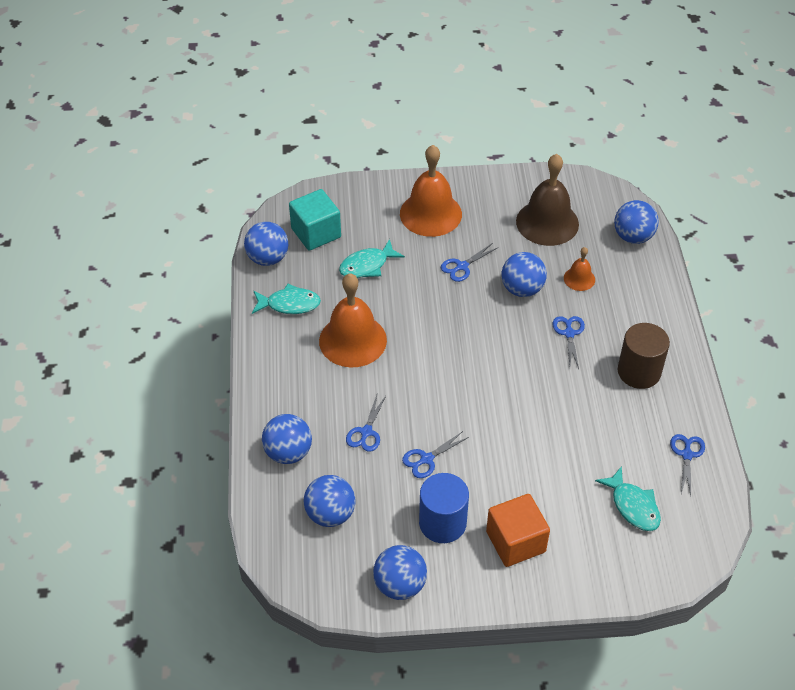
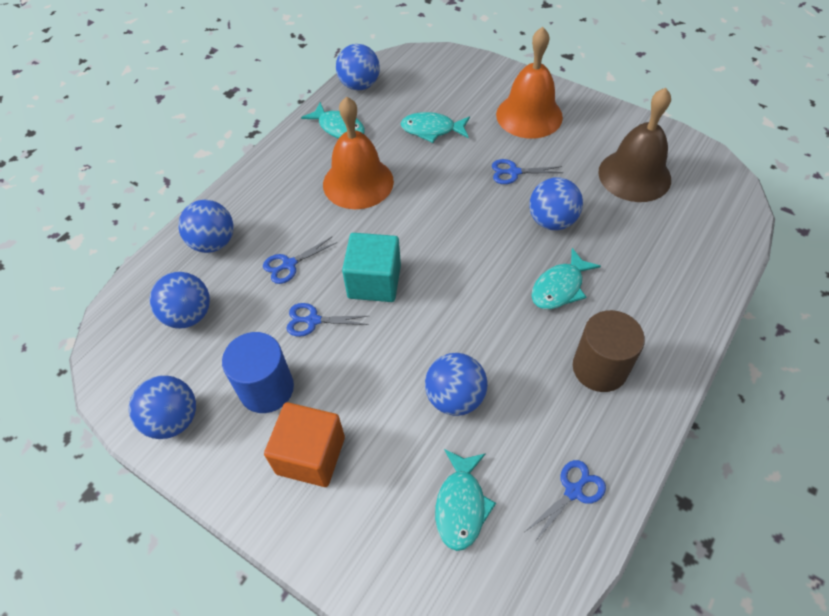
camera: 40 degrees right, 5 degrees up
(316, 233) = (416, 84): turquoise cube -> turquoise cube (374, 282)
(569, 333) = (560, 287): blue scissors -> turquoise fish
(579, 279) = (619, 242): orange bell -> none
(633, 237) = (715, 232): blue ball -> blue ball (455, 397)

